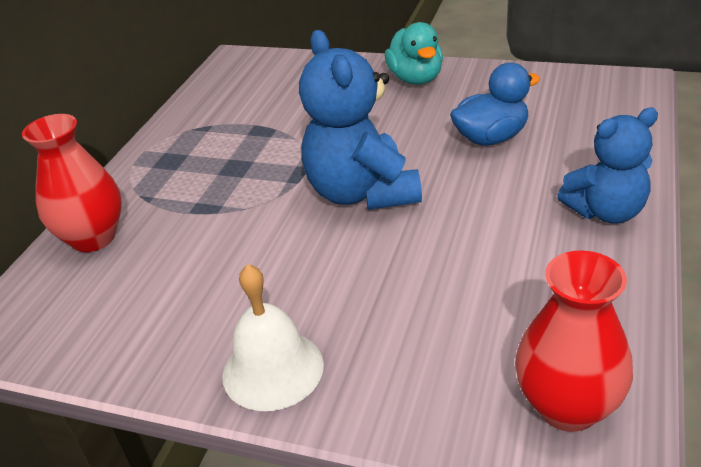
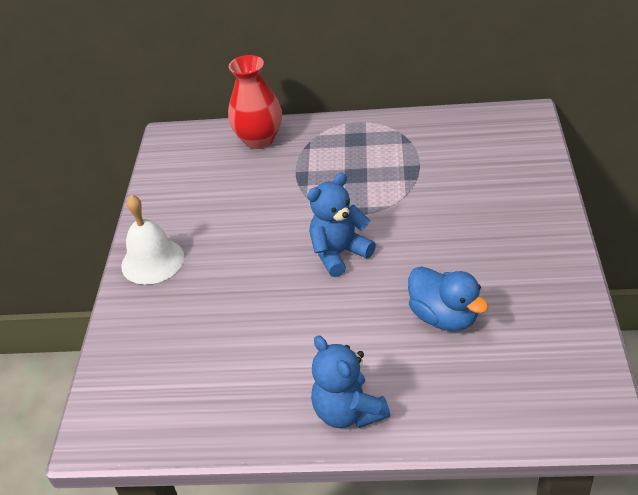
camera: 75 degrees right, 5 degrees up
(362, 193) = (339, 253): blue teddy bear -> blue teddy bear, size x0.66
(416, 79) = (536, 243): turquoise duck -> none
(567, 406) = (132, 407): red vase -> none

